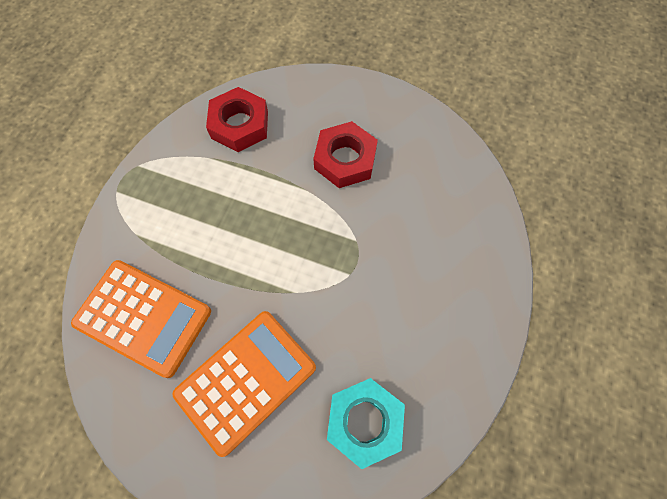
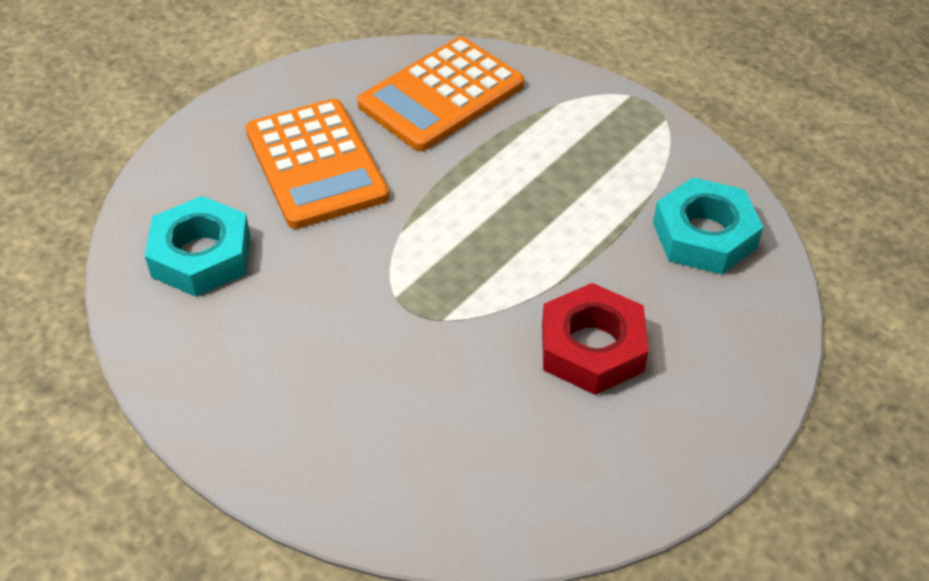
camera: 110 degrees right, 20 degrees down
(240, 125) = (704, 235): red nut -> turquoise nut

